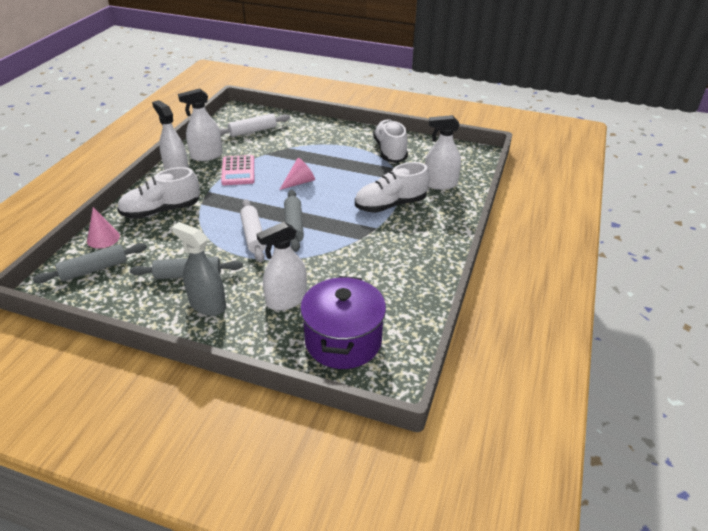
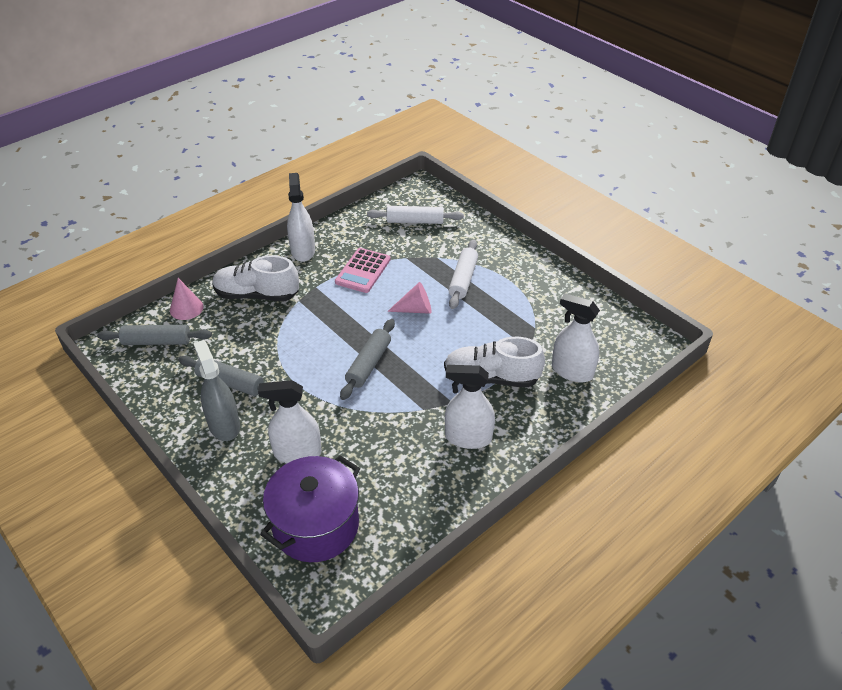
camera: 30 degrees right, 5 degrees up
(206, 156) = (345, 239): white spray bottle -> white spray bottle (468, 437)
(253, 235) = (321, 360): white rolling pin -> white rolling pin (463, 279)
(390, 151) = (548, 302): white shoe -> none

